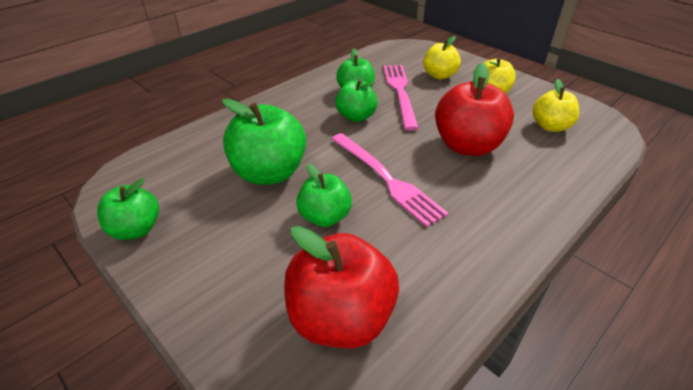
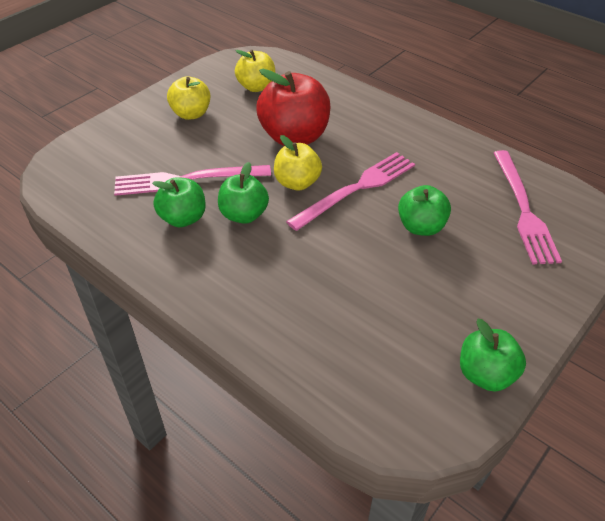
camera: 95 degrees left, 5 degrees up
(269, 173) = (365, 277): green apple -> none
(341, 318) = (523, 209): red apple -> pink fork
(439, 75) = (146, 148): yellow apple -> yellow apple (297, 183)

